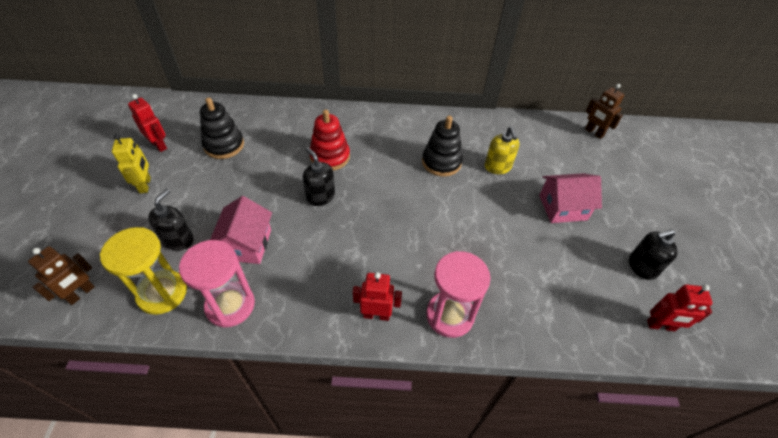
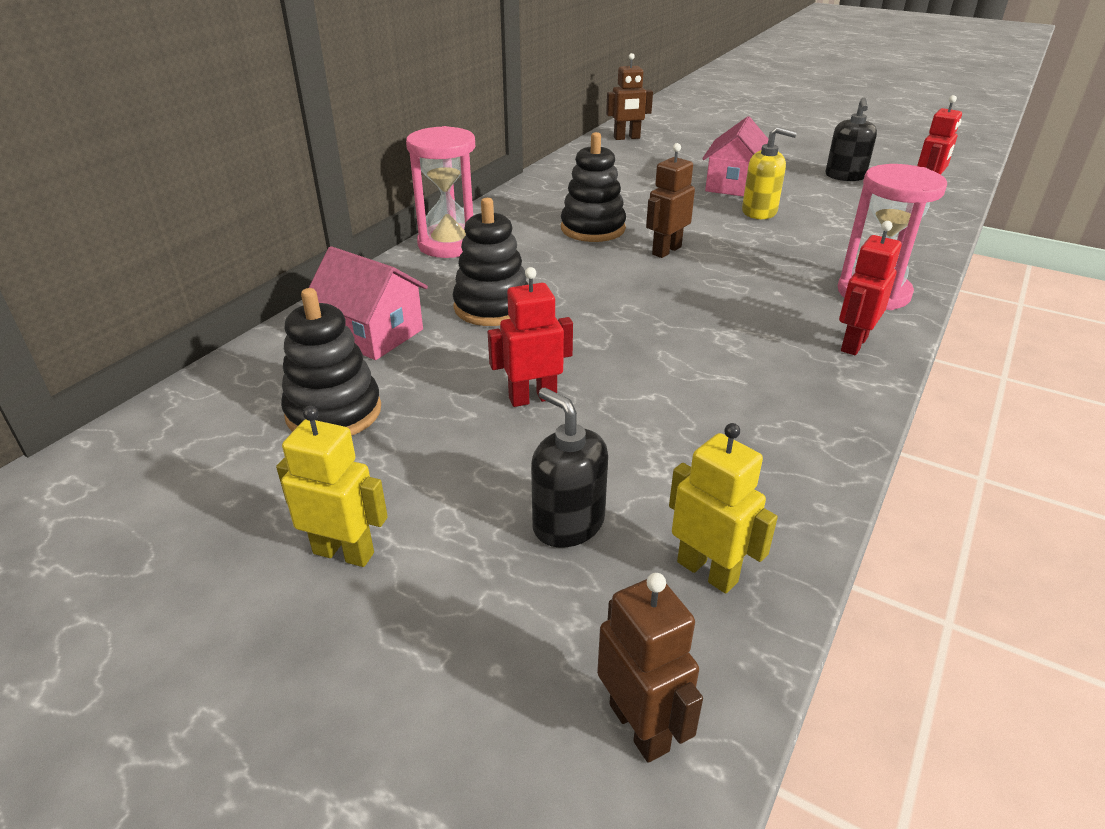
camera: 60 degrees left, 15 degrees down
(159, 145) = (221, 508): red robot -> red robot (532, 398)
(162, 293) = (707, 571): yellow hourglass -> yellow robot
(230, 305) = (779, 482): pink hourglass -> pink hourglass (449, 244)
(246, 244) = (640, 435): pink house -> pink house (373, 334)
(320, 196) = (580, 336): black soap dispenser -> none
(330, 157) = (492, 307): red stacking toy -> black stacking toy
(436, 201) = (666, 250): none -> brown robot
(497, 167) = (635, 199): yellow soap dispenser -> yellow soap dispenser (759, 212)

